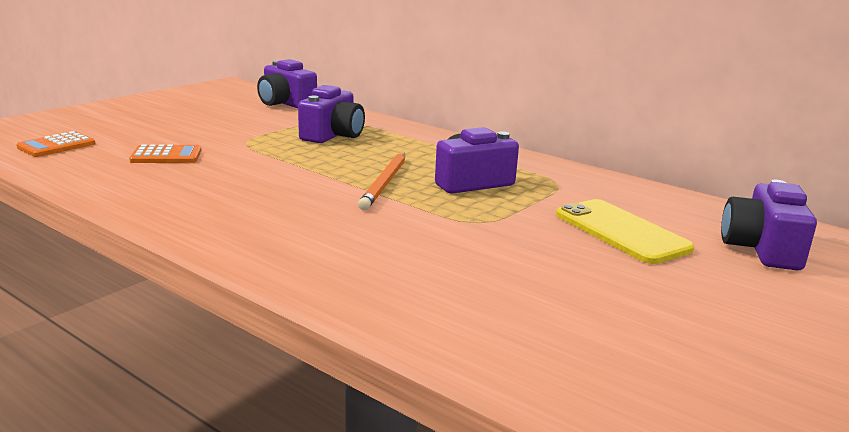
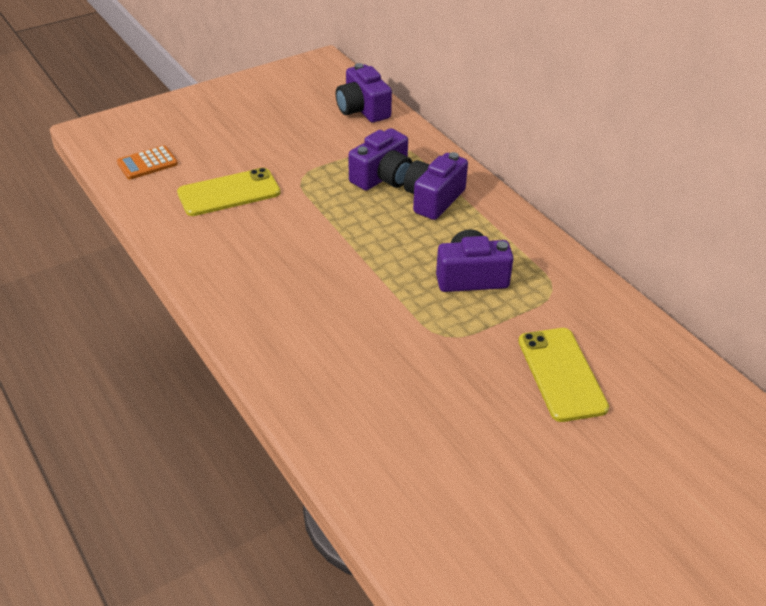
camera: 20 degrees right, 20 degrees up
(166, 156) = (229, 193): orange calculator -> yellow phone
(385, 183) = (394, 265): orange pencil -> none
(761, 249) = (672, 423): purple camera -> purple camera (433, 199)

